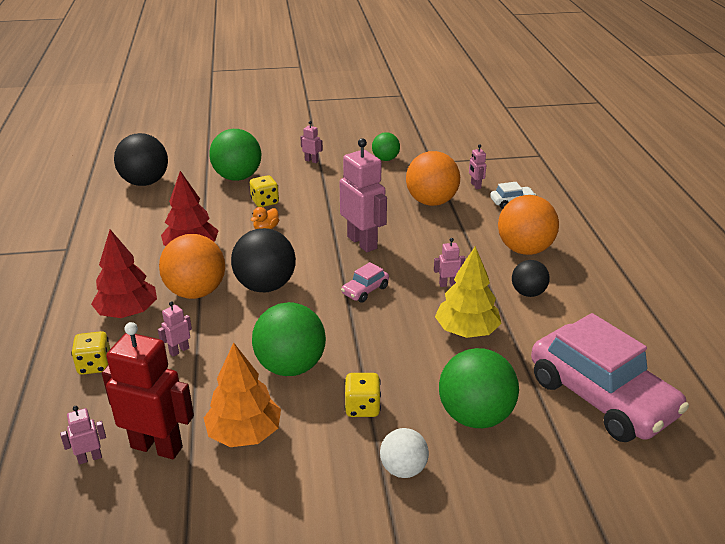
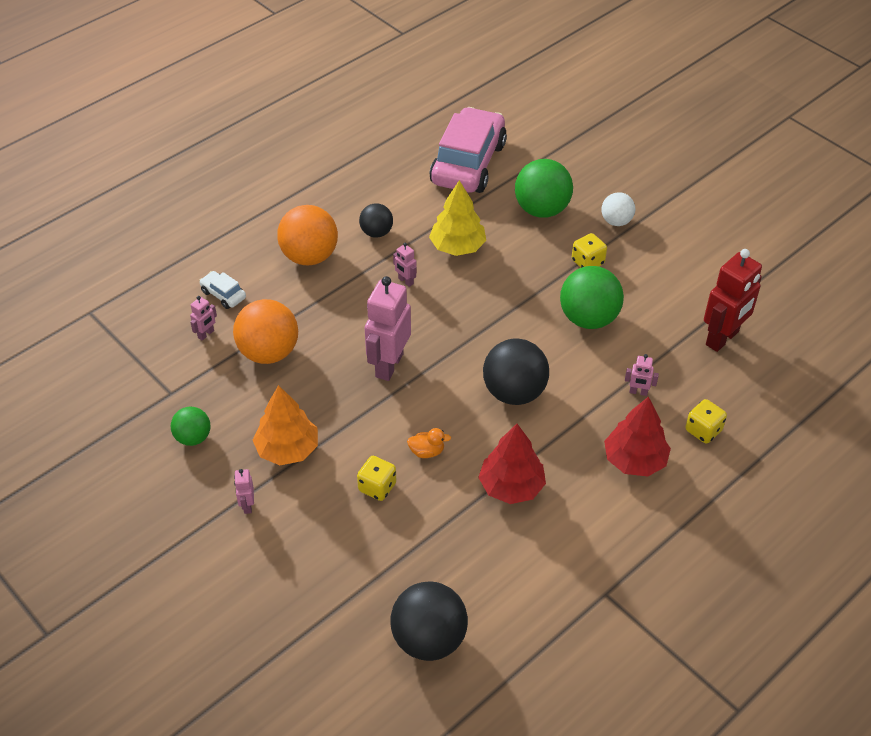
camera: 125 degrees left, 15 degrees up
(90, 458) = (765, 364): pink robot -> none
(157, 447) = (722, 338): red robot -> red robot turned 120 degrees counterclockwise
(196, 292) = (566, 434): orange ball -> none
(237, 177) = (343, 551): green ball -> none
(244, 433) = (667, 304): orange tree -> orange tree (287, 449)
(365, 290) = (460, 326): pink car -> none

